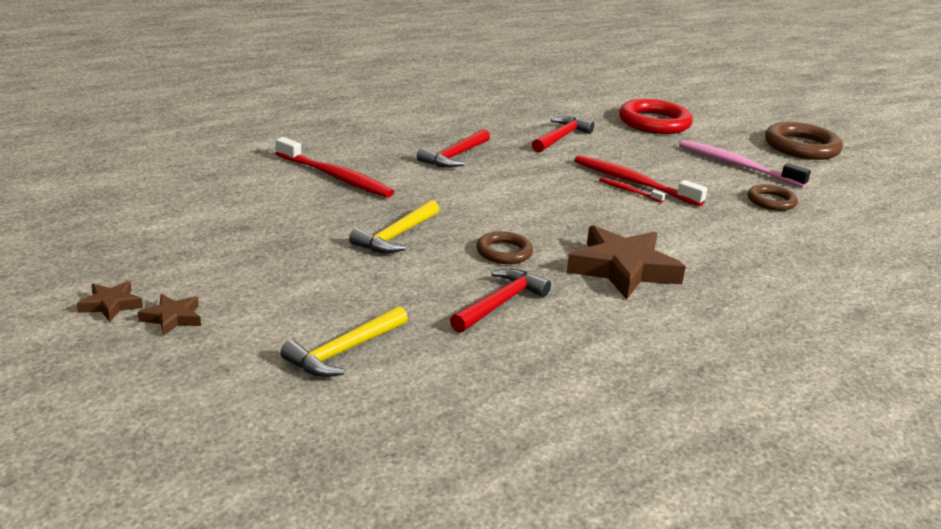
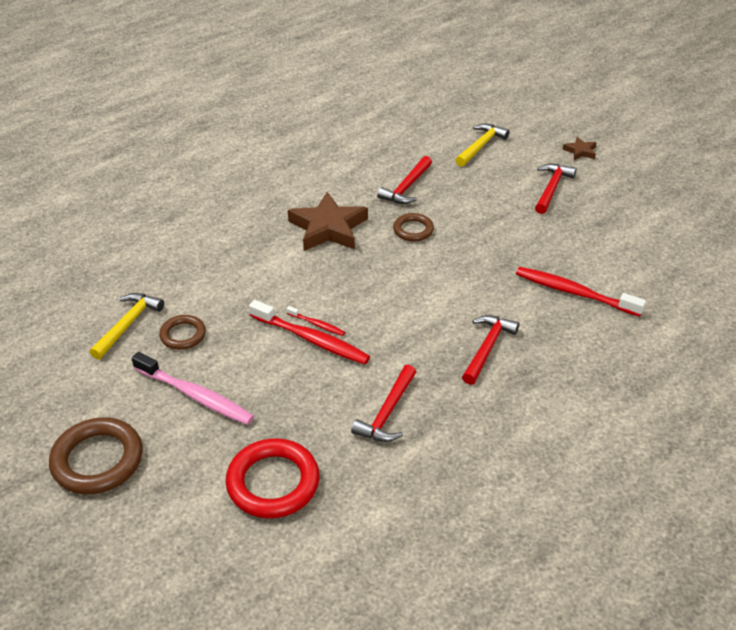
camera: 175 degrees right, 15 degrees up
(111, 305) = (619, 154): brown star -> none
(273, 272) = (551, 188): none -> red hammer
(396, 236) = (492, 233): yellow hammer -> yellow hammer (127, 325)

